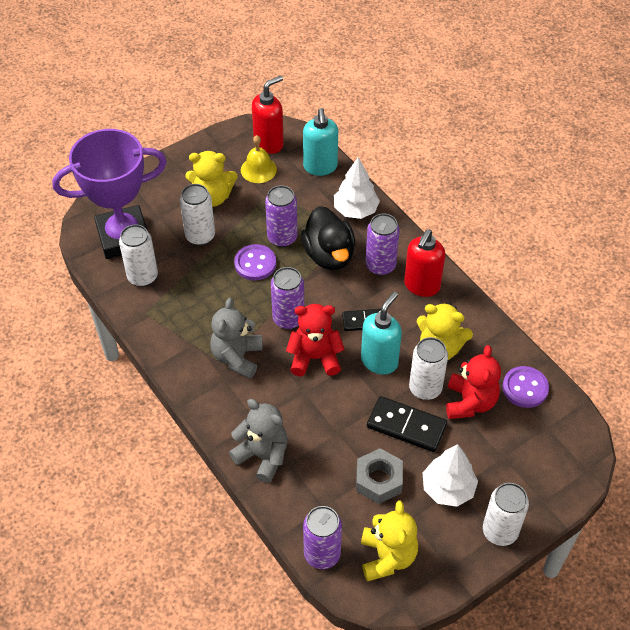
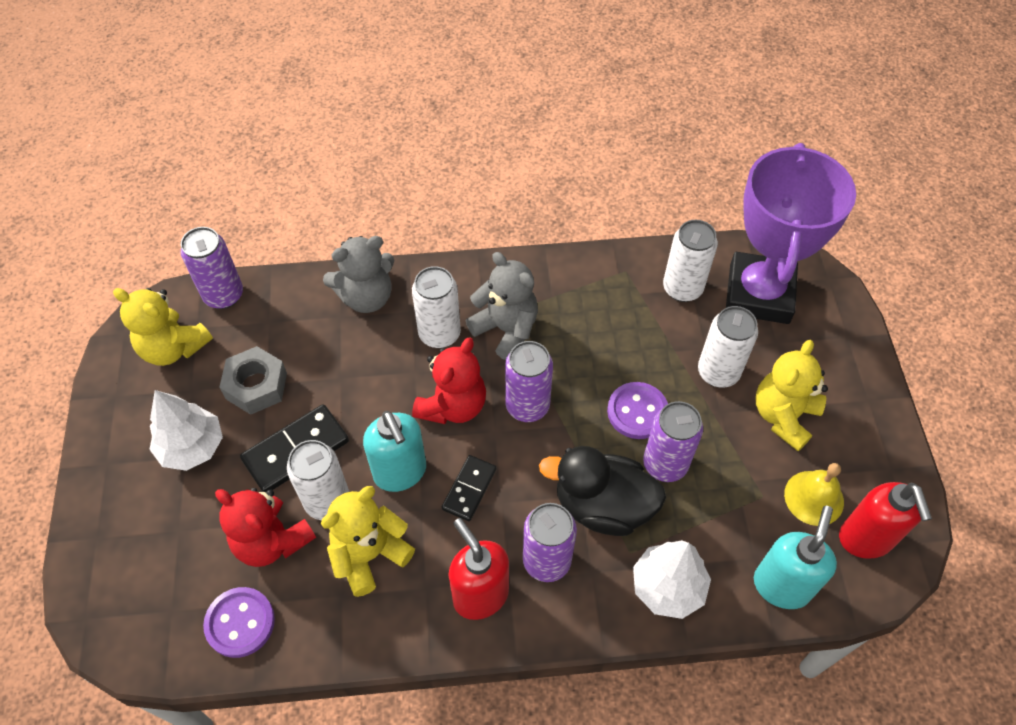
camera: 120 degrees right, 5 degrees up
(320, 167) = (781, 585): turquoise soap dispenser -> turquoise soap dispenser turned 90 degrees clockwise
(500, 531) = (105, 468): white can -> white can (439, 334)

